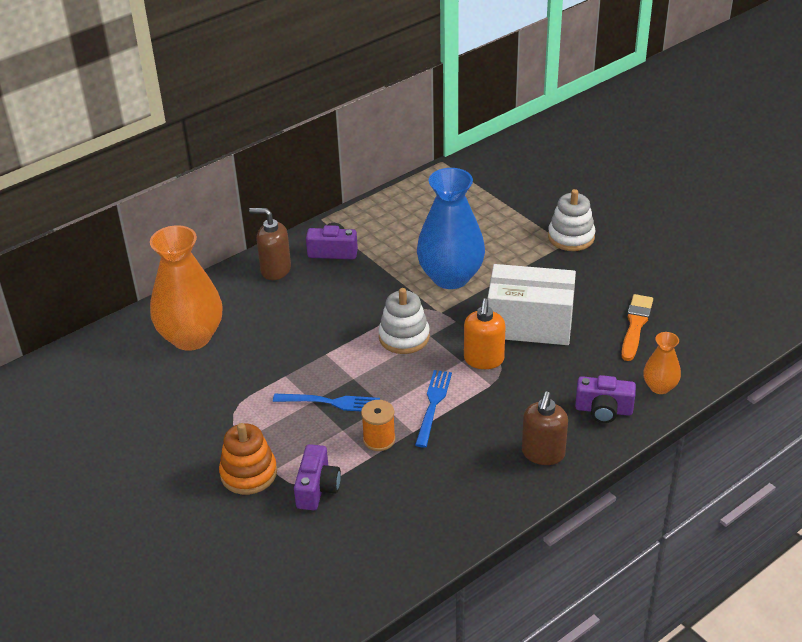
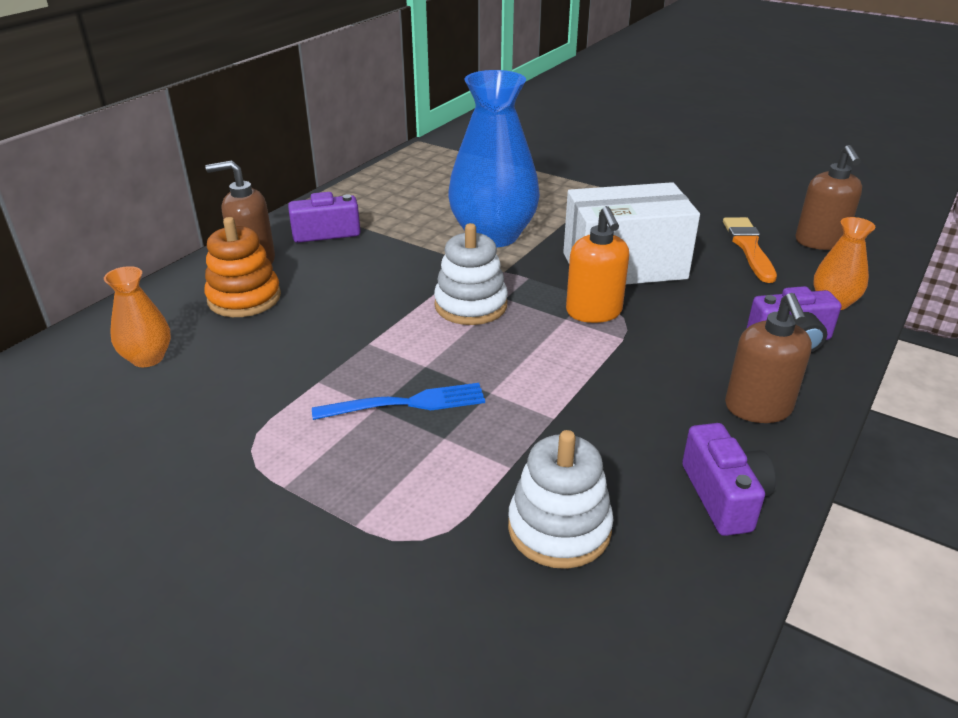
camera: 20 degrees left, 5 degrees down
(191, 337) = (148, 358): orange vase -> orange vase, size x0.49
(248, 473) = (312, 541): orange stacking toy -> orange stacking toy (244, 298)
(317, 488) = (446, 538): purple camera -> purple camera (724, 496)
(379, 439) = (509, 439): orange spool -> none
(433, 405) = (561, 377): blue fork -> none
(571, 237) = (608, 182): white stacking toy -> white stacking toy (559, 528)
(696, 331) = (820, 242): none -> brown soap dispenser

